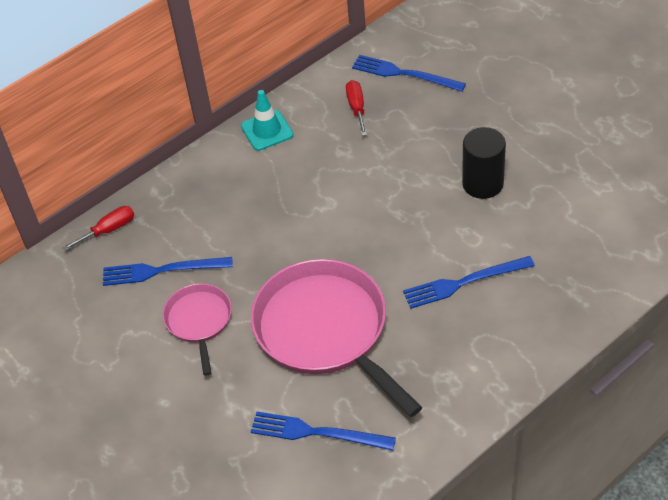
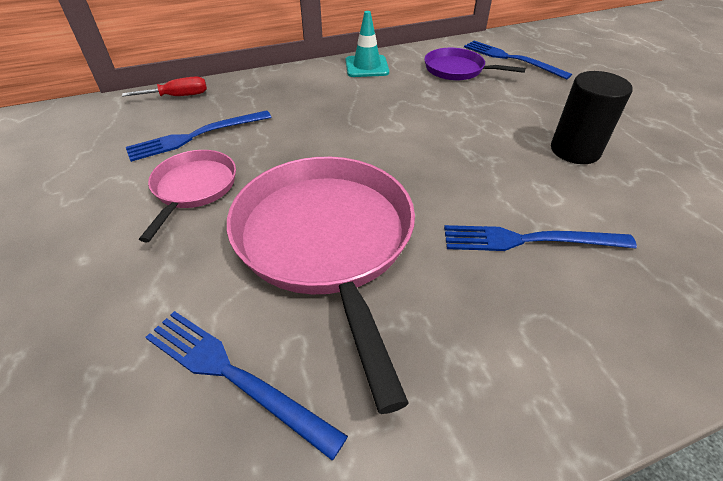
camera: 15 degrees right, 5 degrees down
(162, 271) = (196, 136): blue fork -> blue fork turned 45 degrees counterclockwise
(356, 108) = (457, 70): red screwdriver -> purple pan

